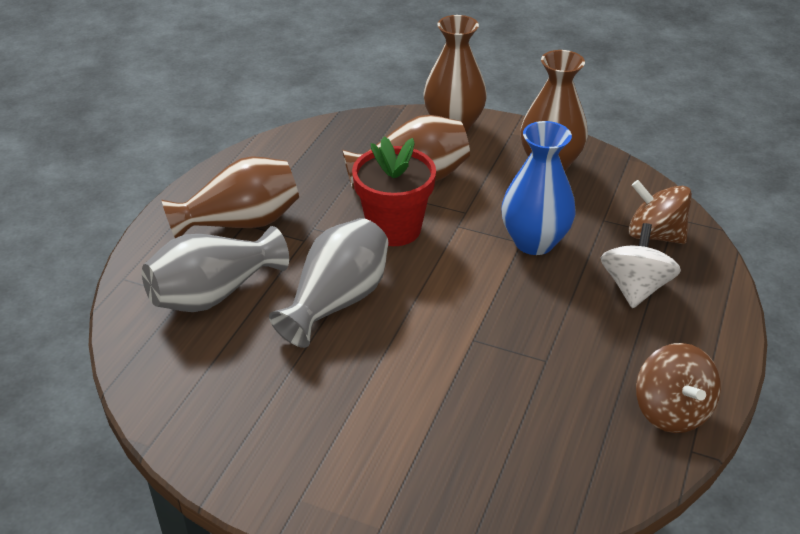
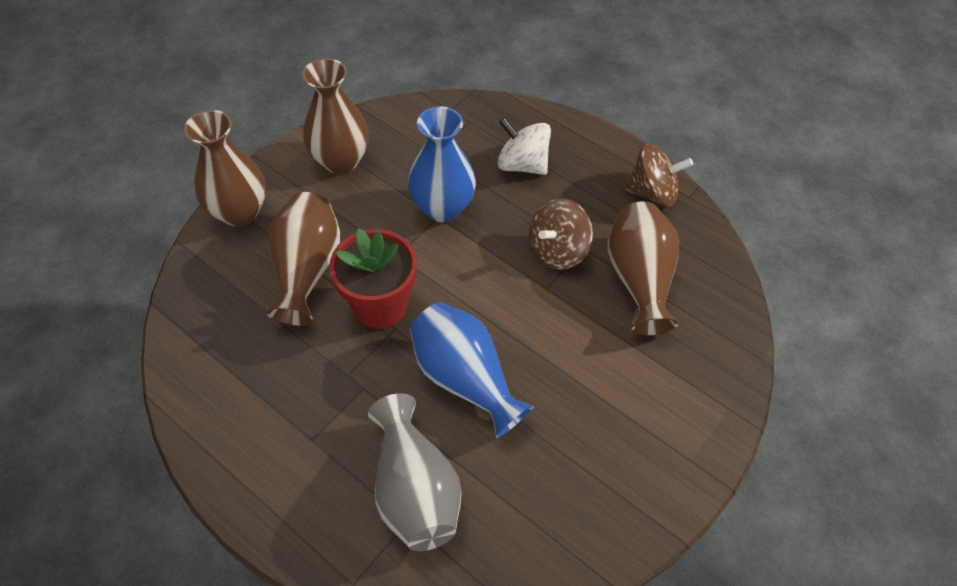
camera: 75 degrees left, 15 degrees up
(241, 223) = (308, 442): brown vase -> brown vase (639, 279)
(337, 301) = (465, 378): grey vase -> blue vase
(654, 235) = (466, 129): brown spinning top -> brown spinning top (557, 251)

